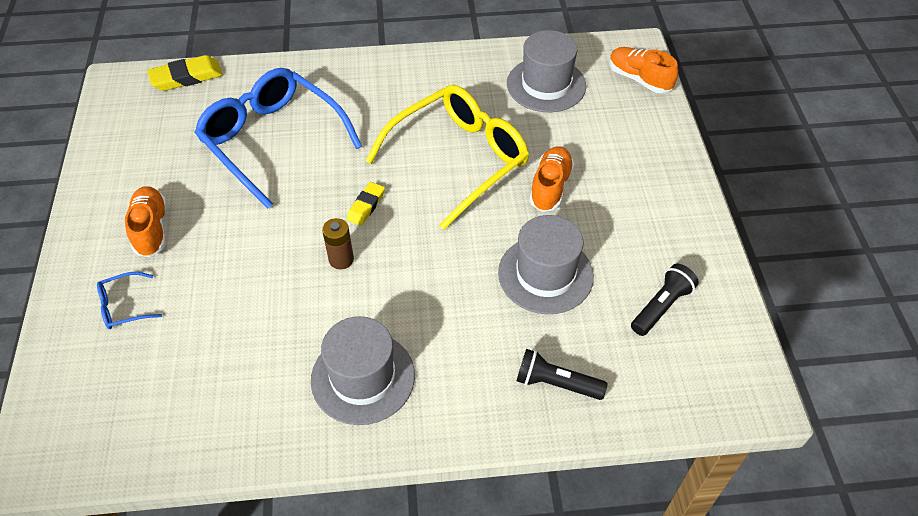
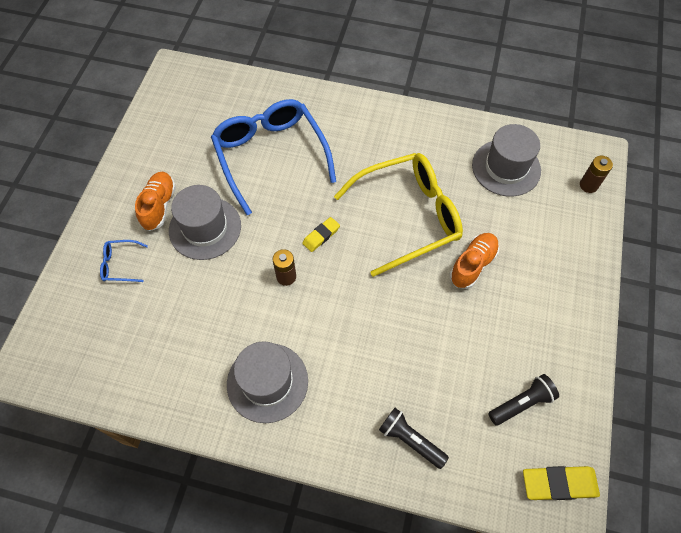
camera: 20 degrees right, 10 degrees up
(186, 77) = (226, 80): yellow eraser -> yellow eraser (559, 484)
(545, 274) = (438, 342): grey hat -> grey hat (205, 228)
(639, 79) = (588, 185): orange shoe -> brown battery

